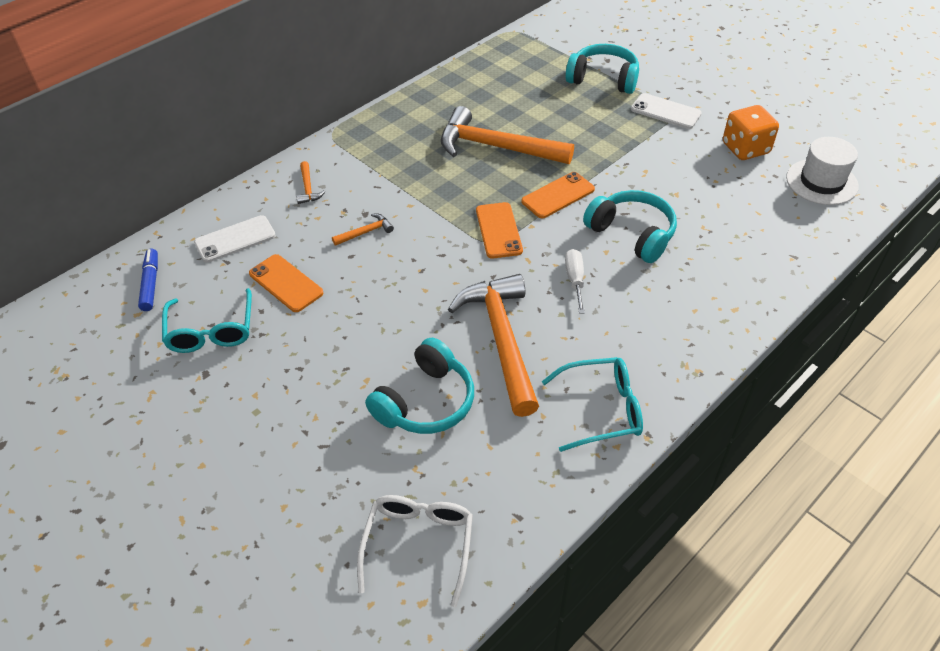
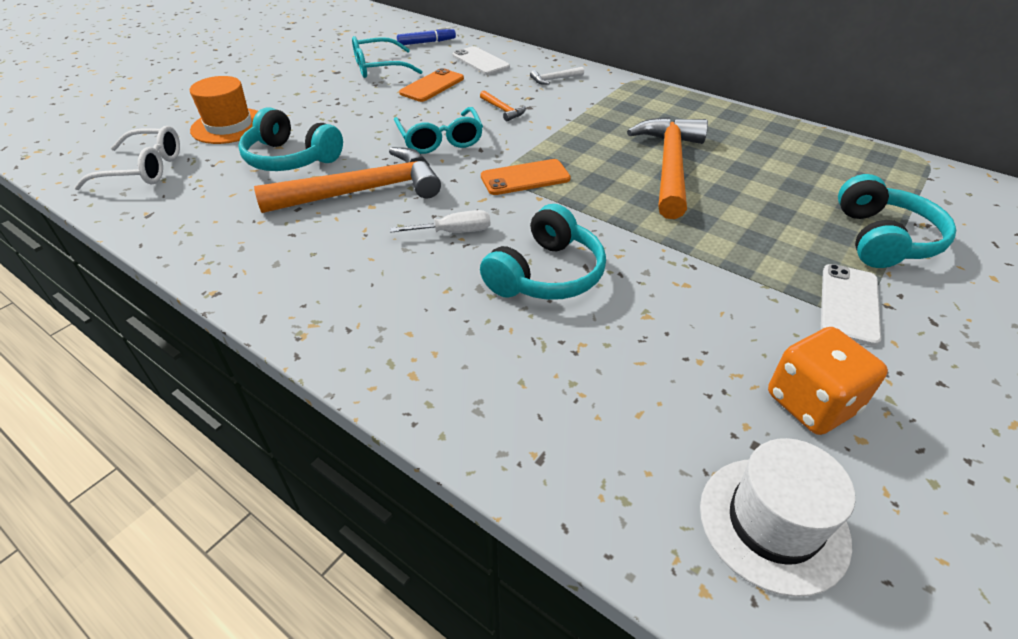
camera: 80 degrees right, 5 degrees down
(308, 188) = (554, 79): orange hammer -> white hammer
(328, 473) = (229, 126): none -> orange hat
(558, 195) = (600, 213): orange phone -> none
(603, 409) = (258, 259): turquoise glasses -> turquoise glasses (440, 140)

